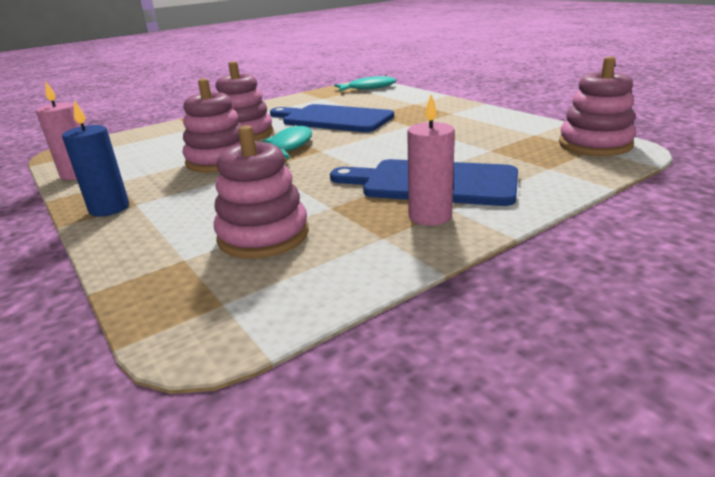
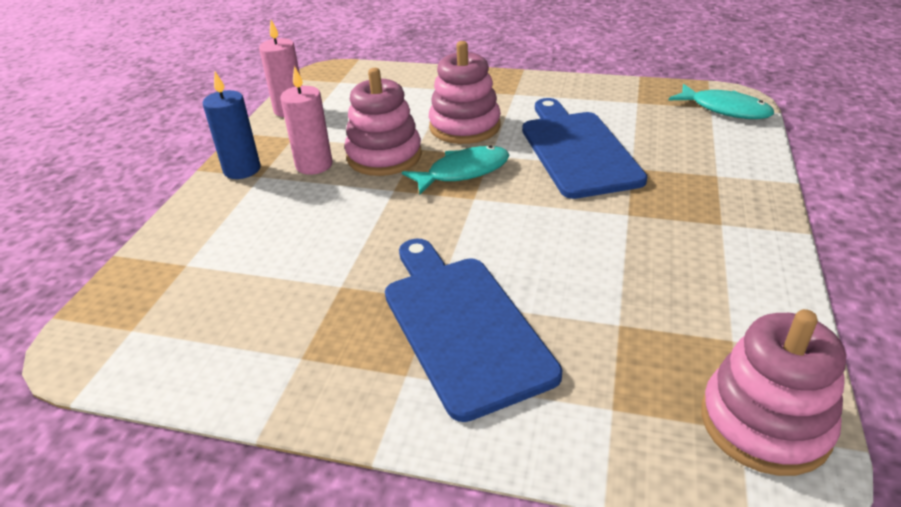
camera: 50 degrees right, 10 degrees up
(263, 235) = (252, 281): pink stacking toy -> none
(430, 216) = (373, 367): pink candle -> pink candle (314, 165)

